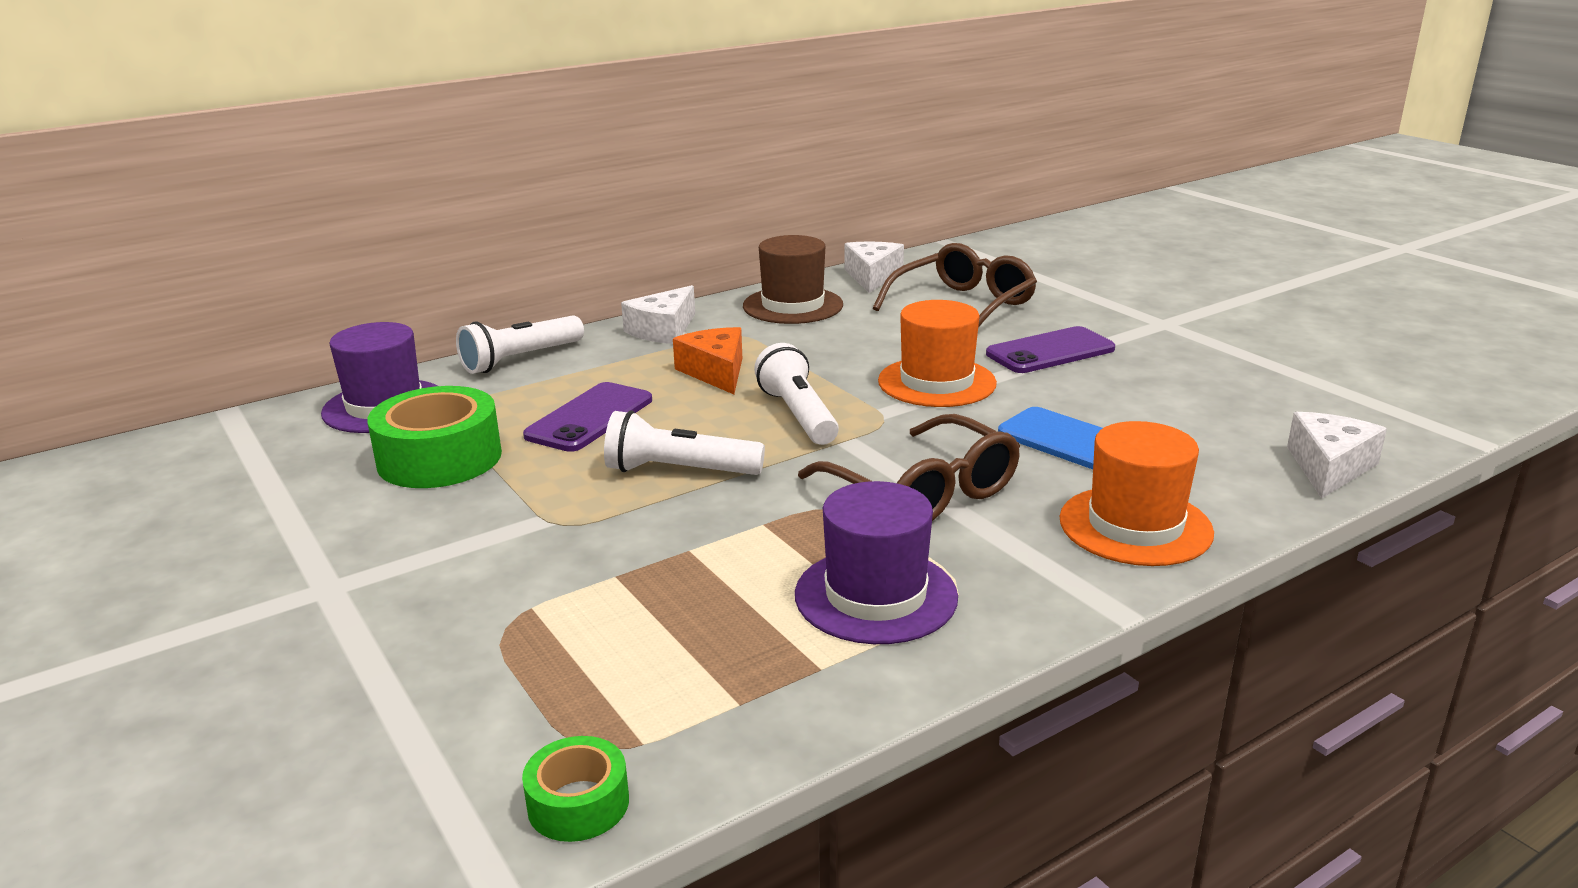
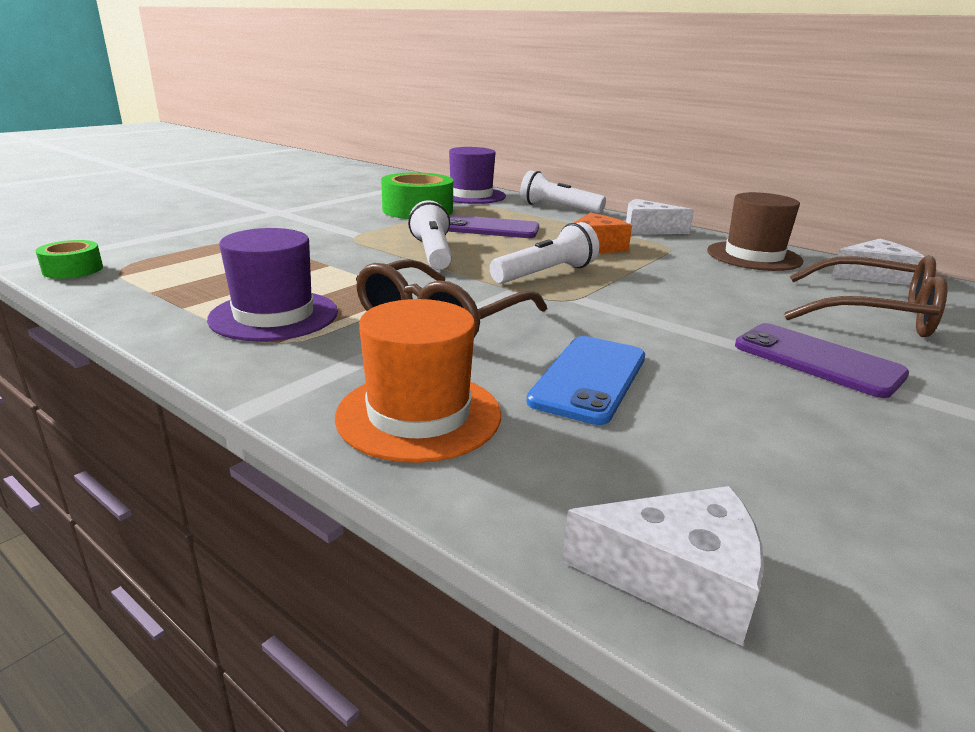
camera: 70 degrees right, 0 degrees up
(937, 382) = (664, 313): orange hat -> none

